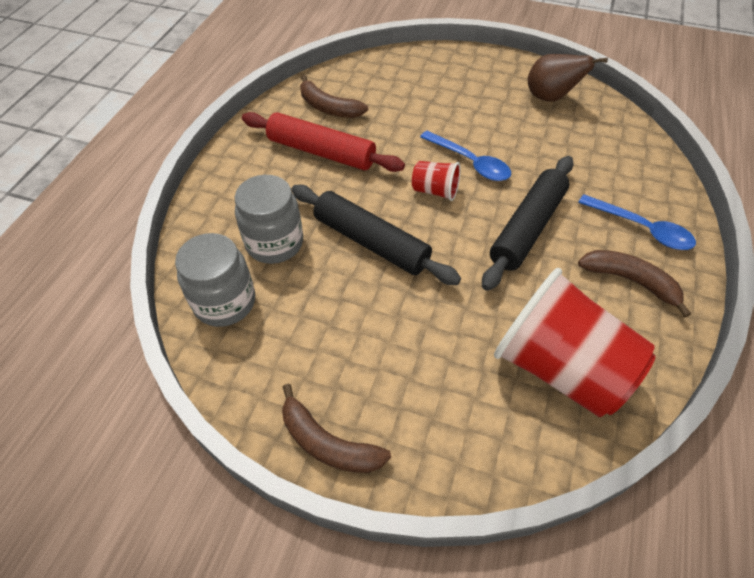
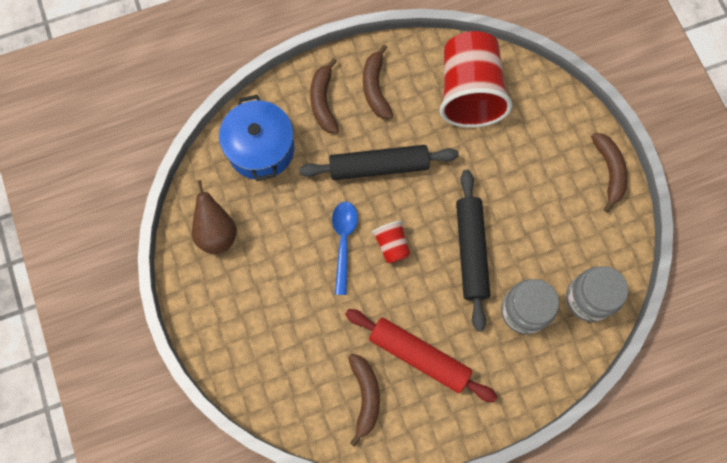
camera: 130 degrees left, 20 degrees up
(321, 152) = (419, 356): red rolling pin -> red rolling pin turned 45 degrees counterclockwise
(616, 159) = (261, 149): none -> blue pot
(642, 229) = (323, 101): blue spoon -> brown banana

